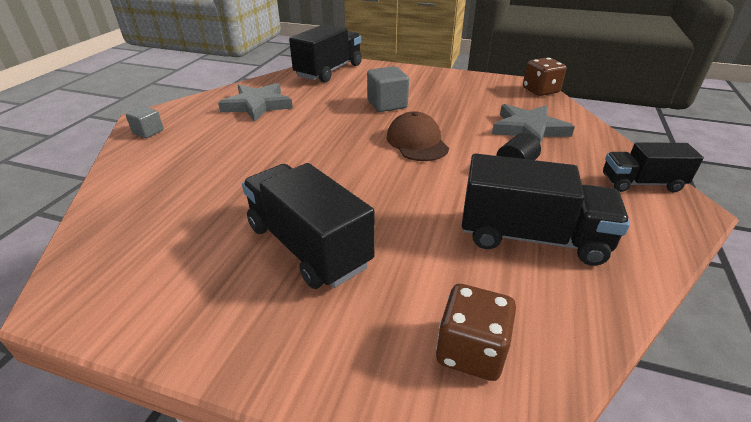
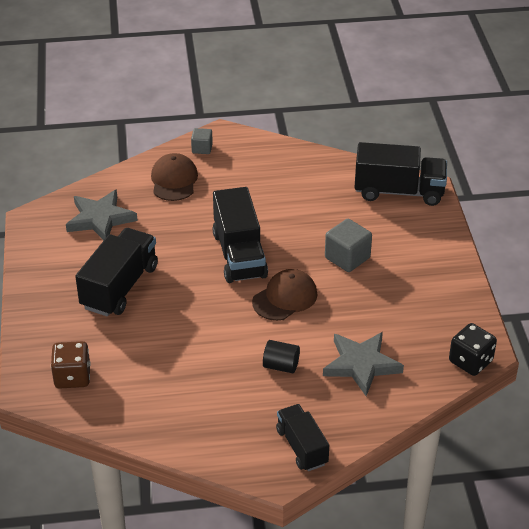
camera: 65 degrees right, 5 degrees up
(170, 159) = (174, 180): none -> brown cap
(257, 105) = (286, 181): grey star -> grey star (100, 219)
(531, 237) = (186, 388): black truck -> black truck (239, 255)
(540, 91) = (470, 361): brown dice -> black dice

